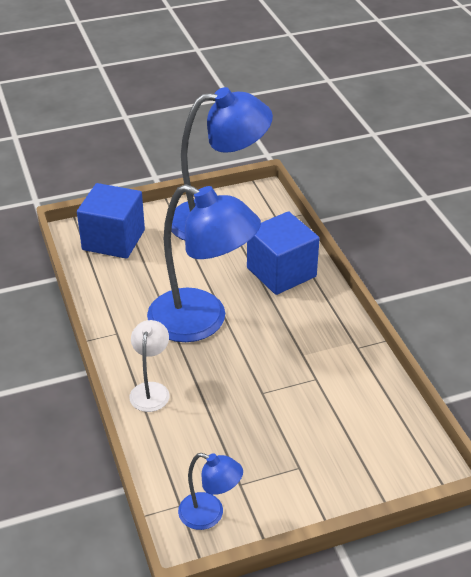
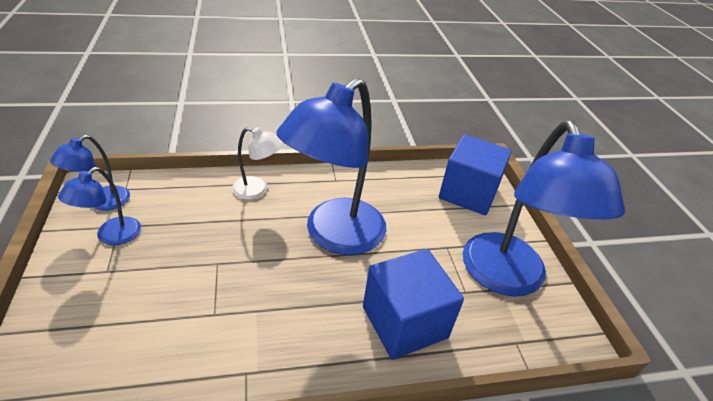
camera: 95 degrees right, 0 degrees up
(256, 483) = (112, 236): none -> blue lamp

